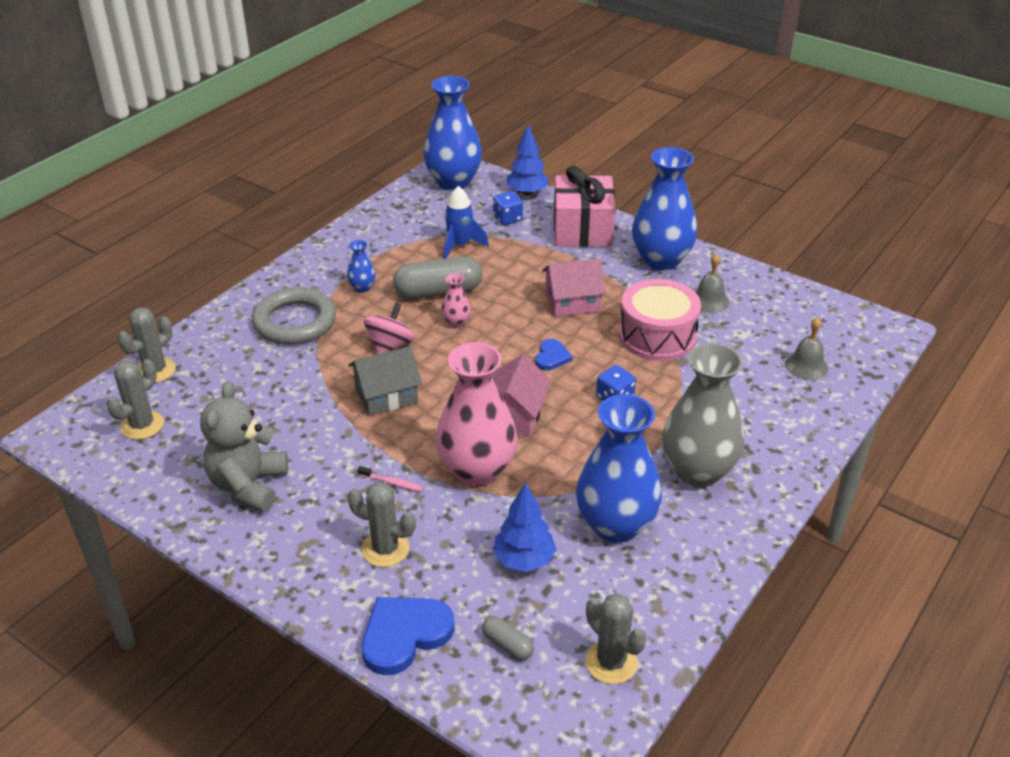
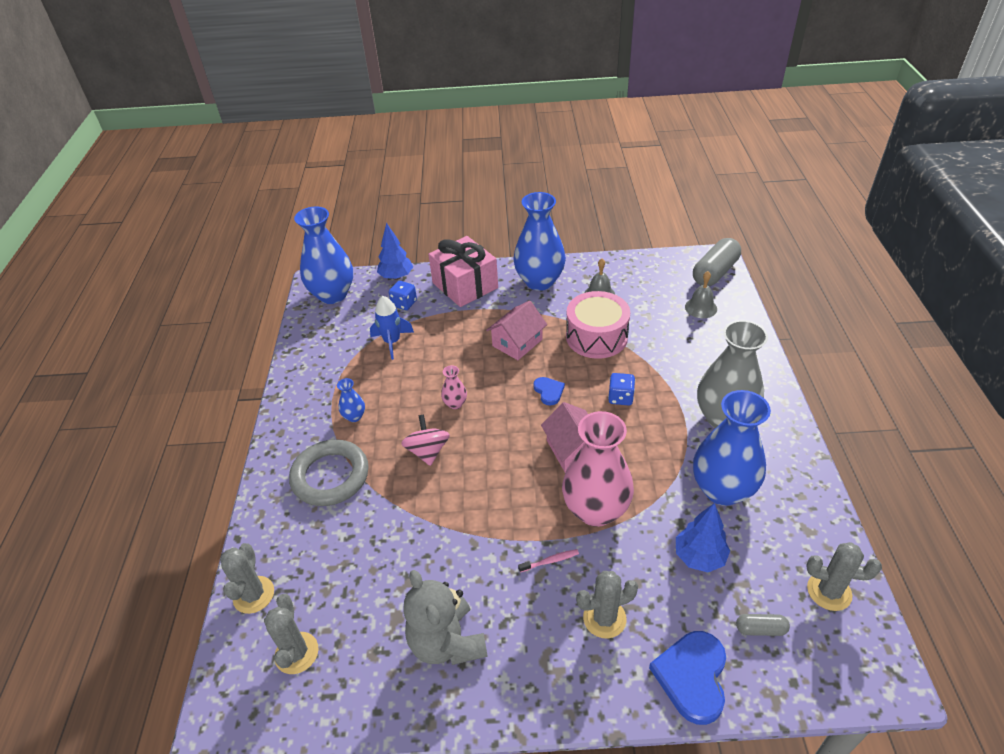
camera: 35 degrees left, 5 degrees up
(386, 395) = (468, 493): grey house -> none
(438, 292) = (416, 387): grey capsule -> grey capsule (714, 272)

